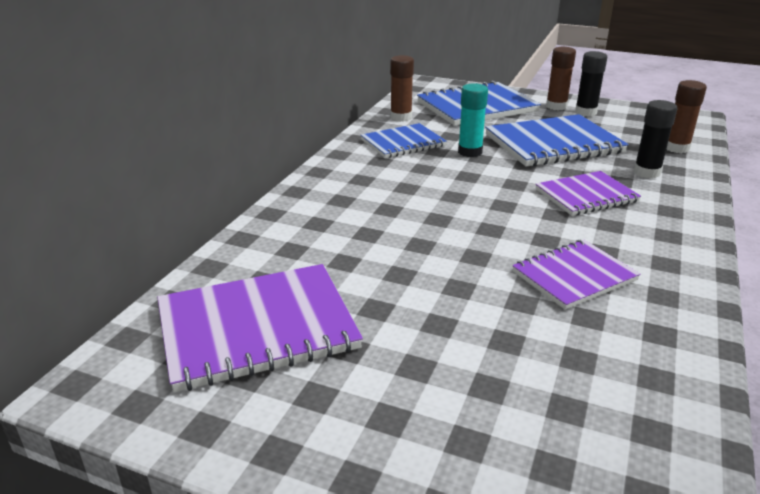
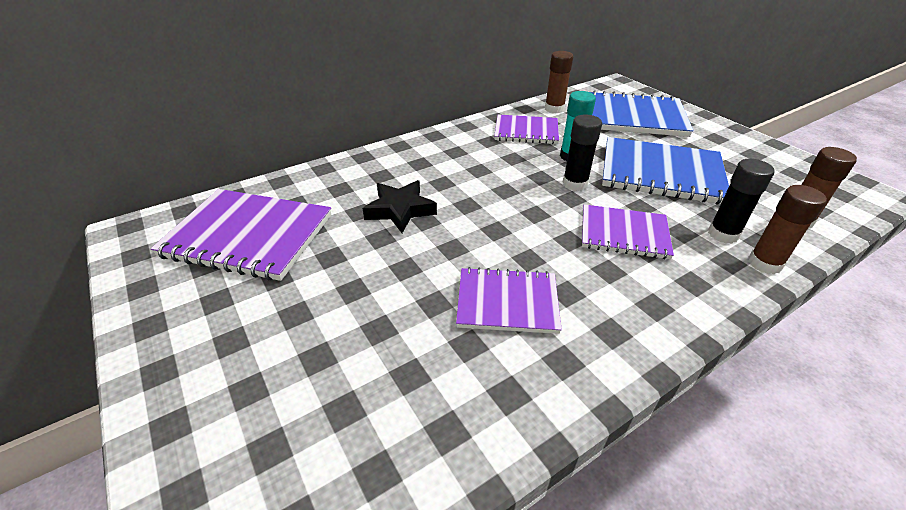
camera: 35 degrees right, 10 degrees up
(384, 245) = (400, 210): none -> black star
(403, 143) = (526, 131): blue notebook -> purple notebook
(556, 106) = (715, 138): brown glue stick -> brown glue stick (764, 263)
(585, 112) = (740, 152): black glue stick -> black glue stick (575, 184)

